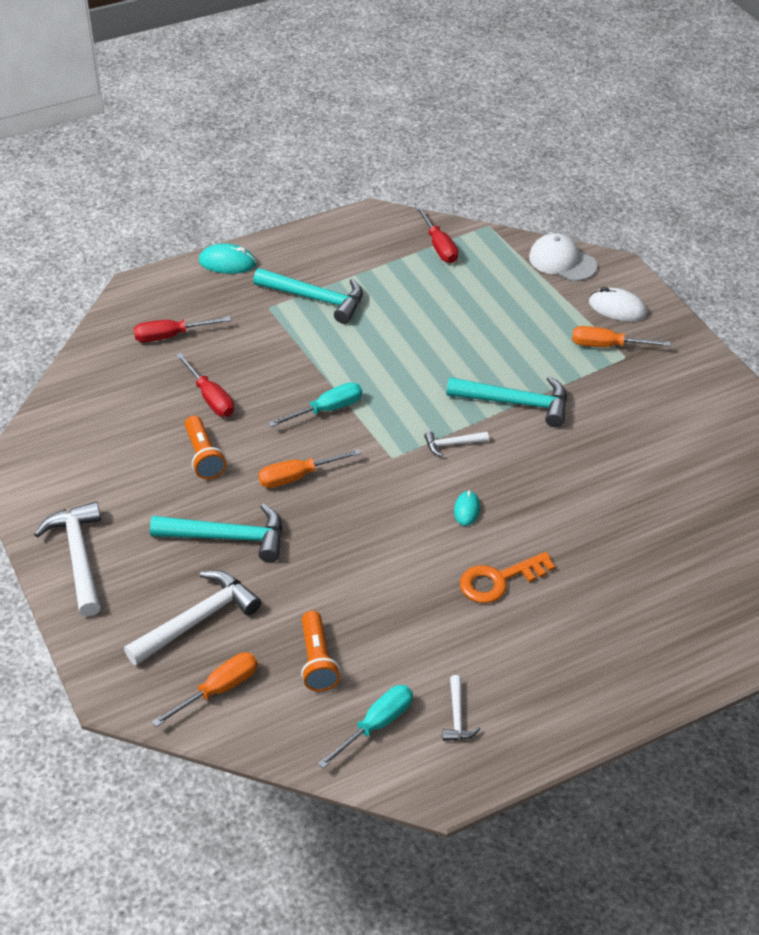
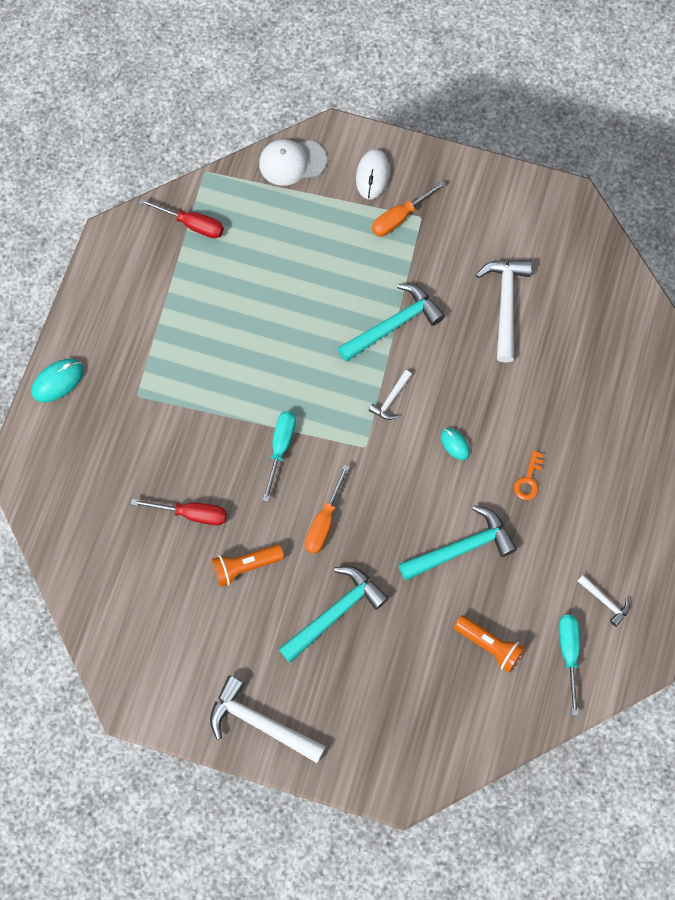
camera: 45 degrees left, 25 degrees up
(170, 336) = (99, 487): red screwdriver -> none
(197, 620) = (388, 690): white hammer -> white hammer (505, 304)
(203, 456) = (245, 566): orange flashlight -> orange flashlight turned 135 degrees clockwise
(218, 689) = (457, 724): orange screwdriver -> none
(315, 299) = (161, 356): turquoise hammer -> turquoise hammer (461, 548)
(499, 580) = (528, 480): orange key -> orange key, size x0.63
(617, 308) = (372, 175): white mouse -> white mouse turned 60 degrees counterclockwise

